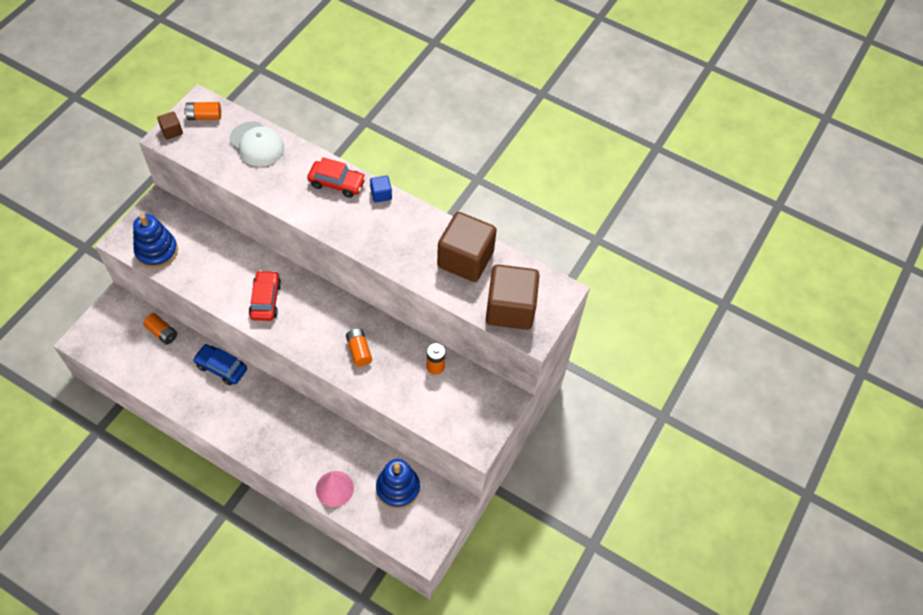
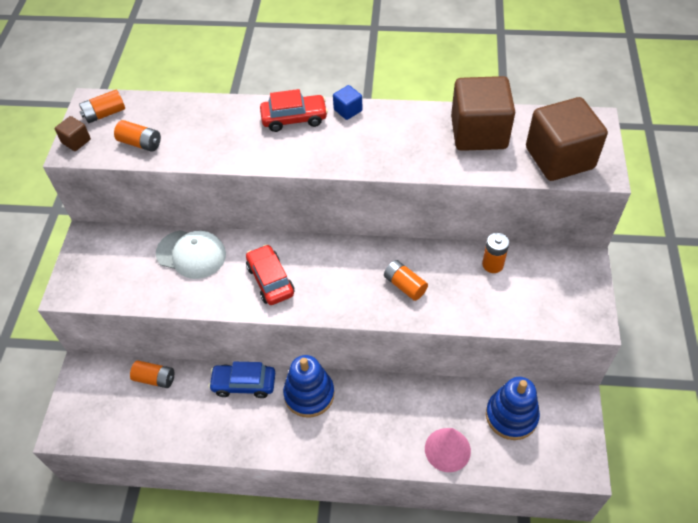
camera: 20 degrees left, 5 degrees down
(156, 251) = (115, 284): blue stacking toy -> blue stacking toy (309, 394)
(215, 153) = (140, 143): none -> orange battery
(257, 144) = (181, 117): white cap -> white cap (191, 254)

